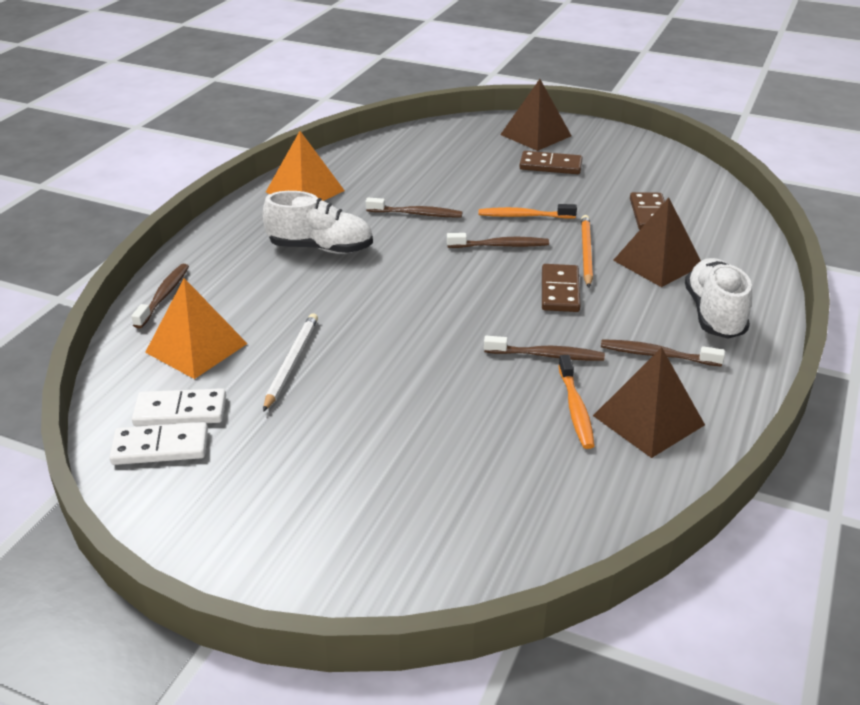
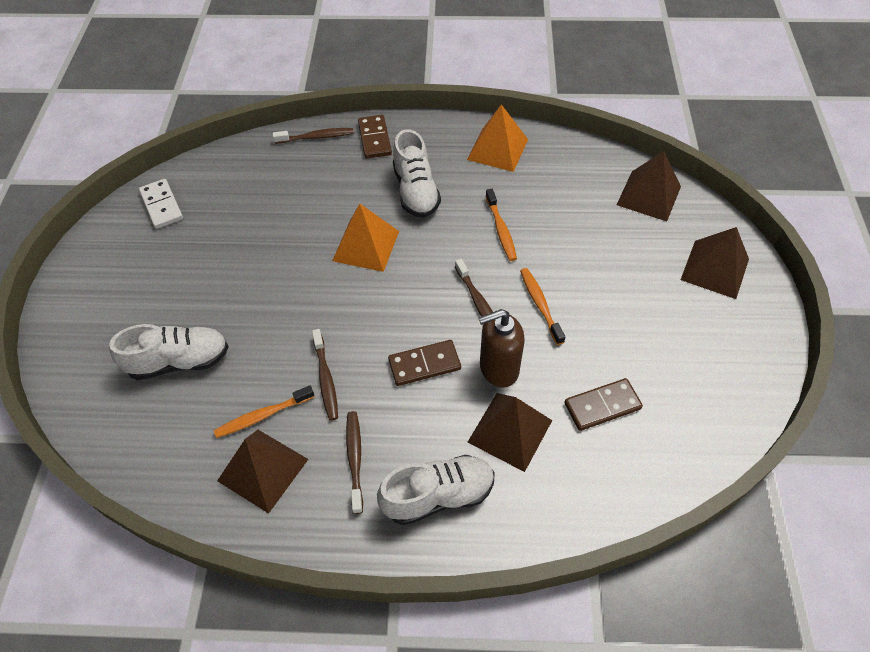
camera: 70 degrees right, 20 degrees up
(180, 411) = (197, 199): white domino -> none
(196, 348) = (264, 178): orange pyramid -> orange pyramid (366, 246)
(291, 363) = (264, 231): white pencil -> none
(416, 214) = (501, 230): brown toothbrush -> orange toothbrush
(433, 139) = (648, 195): none -> brown pyramid
(459, 465) = (179, 361): none -> white shoe
(550, 166) = (654, 299): brown domino -> brown domino (375, 139)
(586, 253) = (498, 368): orange pencil -> brown soap dispenser

